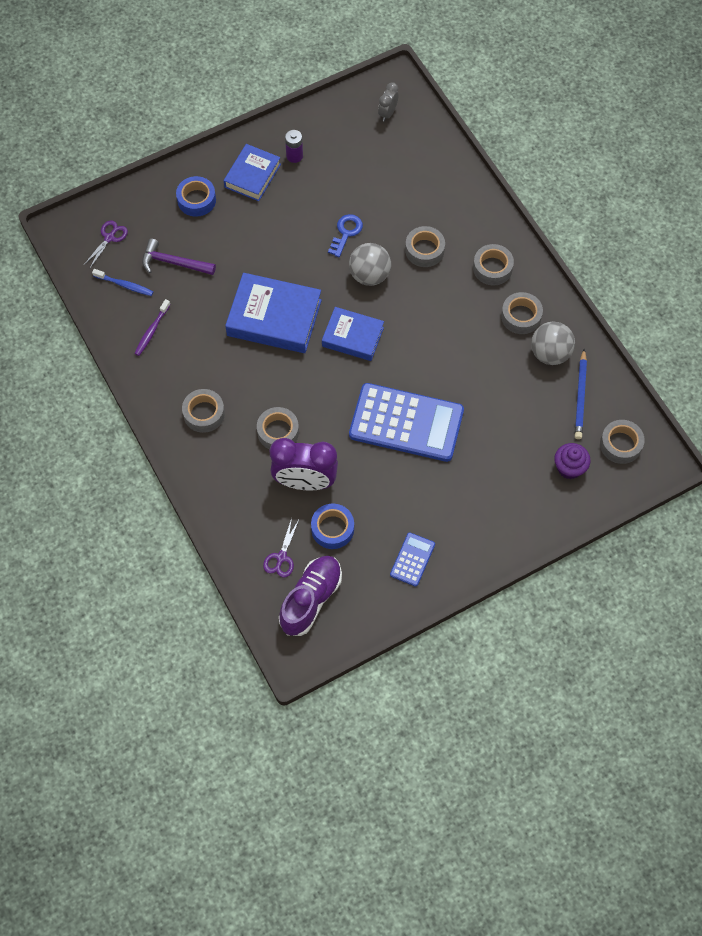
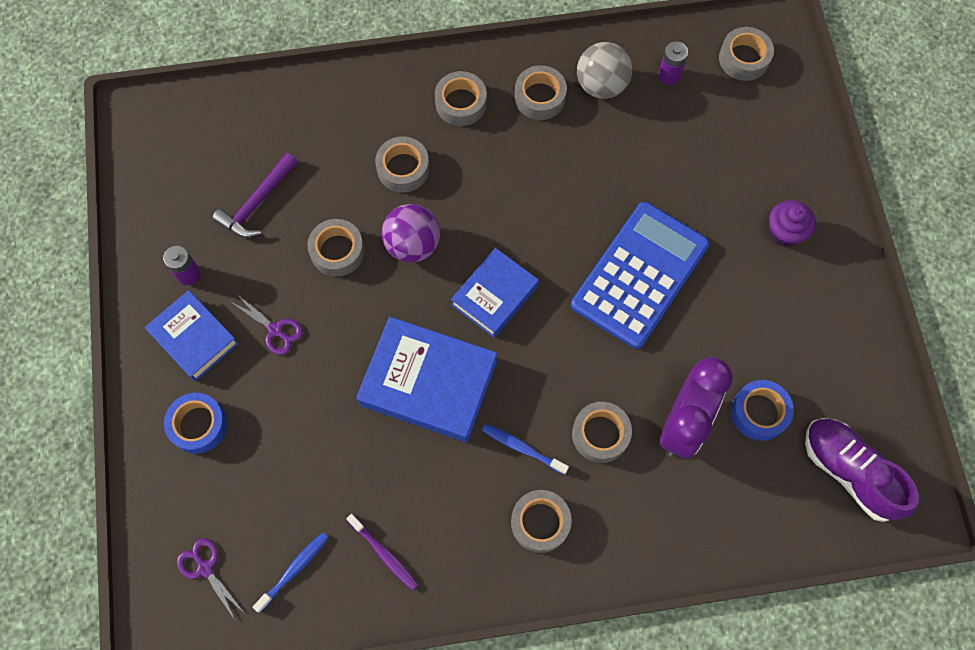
camera: 70 degrees left, 5 degrees up
(174, 263) = (287, 489): purple hammer -> purple hammer (257, 203)
(250, 387) = (522, 448): none -> blue toothbrush
(274, 318) = (428, 383): blue book -> blue book turned 75 degrees clockwise
(281, 557) = (781, 489): purple scissors -> purple scissors (275, 330)
(346, 233) = (337, 251): blue key -> grey tape
(369, 275) = (412, 244): grey ball -> purple ball
(387, 113) = (179, 139): grey clock -> none
(412, 559) = (827, 332): blue calculator -> none
(569, 468) = (757, 120): purple cupcake -> purple cupcake (785, 232)
(580, 396) = (669, 75): blue pencil -> purple battery

